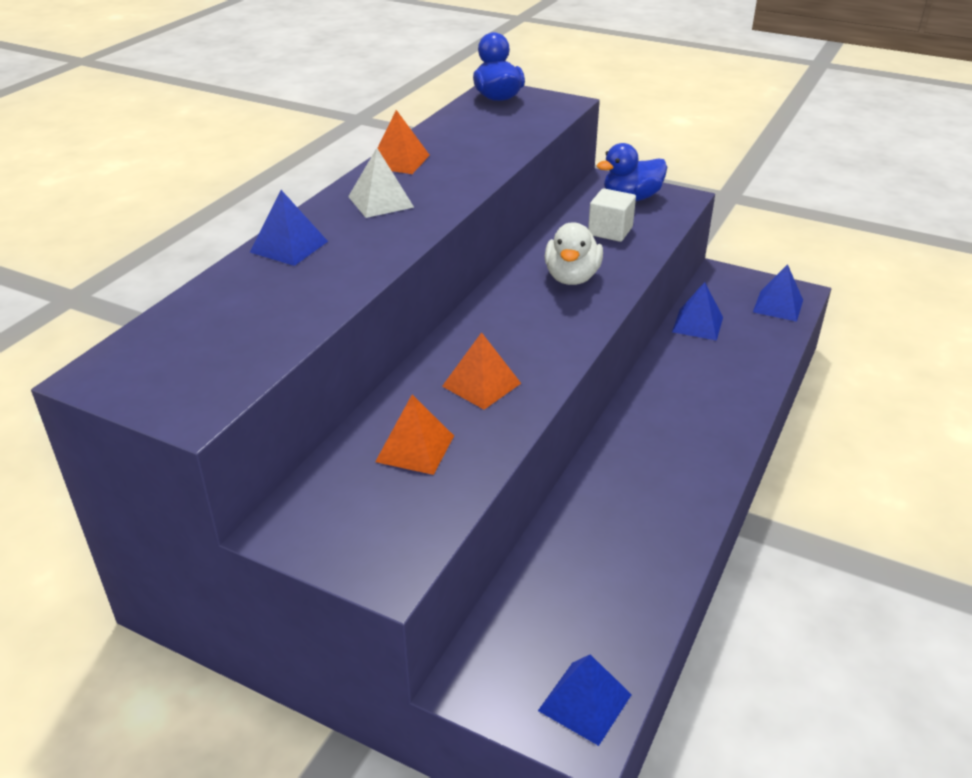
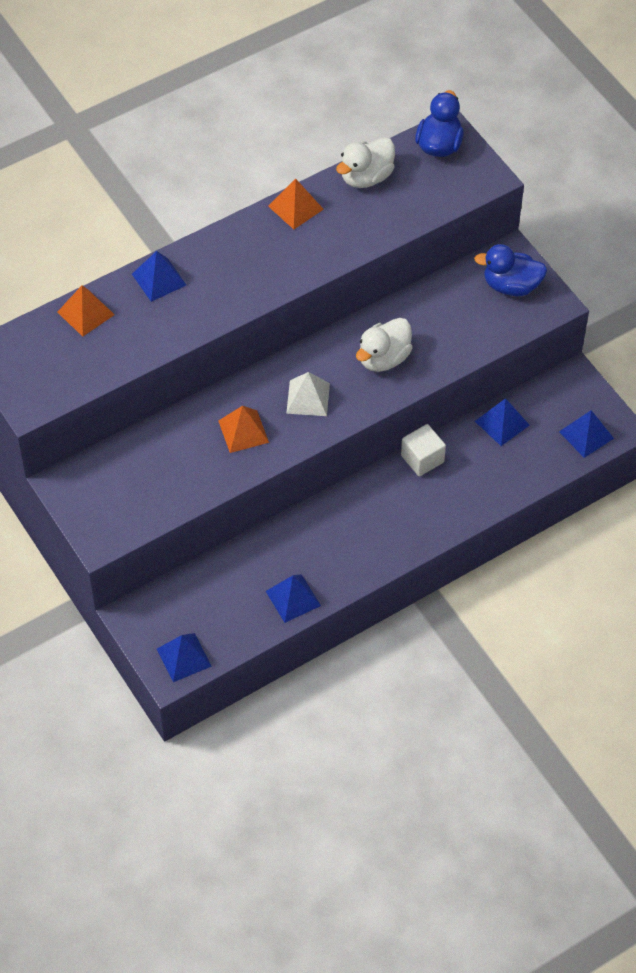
camera: 30 degrees right, 20 degrees up
(380, 202) = (249, 255): white pyramid -> white pyramid (308, 398)
(415, 448) = (168, 463): orange pyramid -> orange pyramid (85, 313)
(450, 128) = (366, 177): none -> white duck
(610, 231) = (457, 319): white cube -> white cube (422, 459)
(655, 561) = (293, 598): none -> blue pyramid

